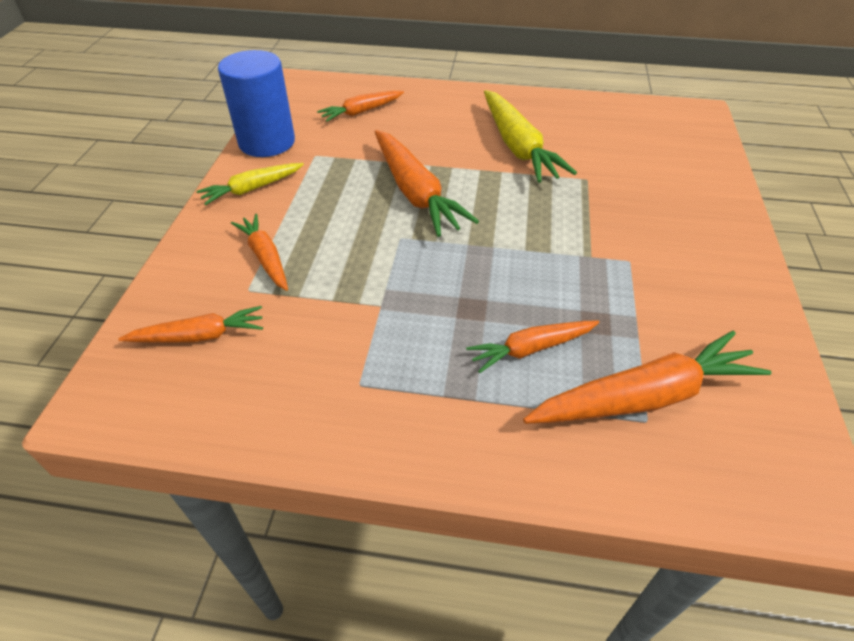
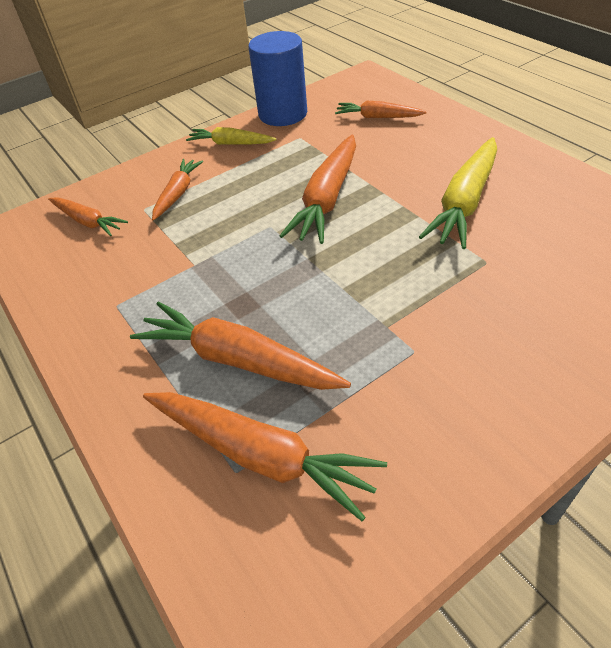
camera: 50 degrees right, 0 degrees up
(531, 349) = (238, 360): orange carrot -> orange carrot, size x1.70

